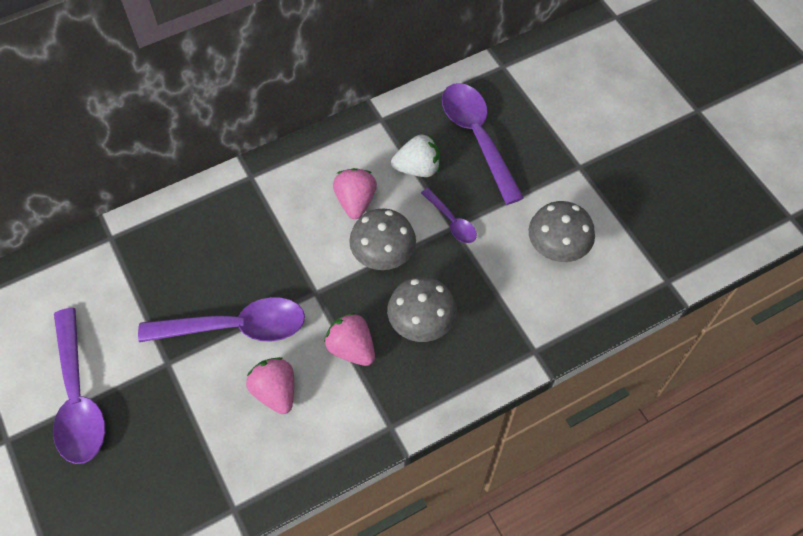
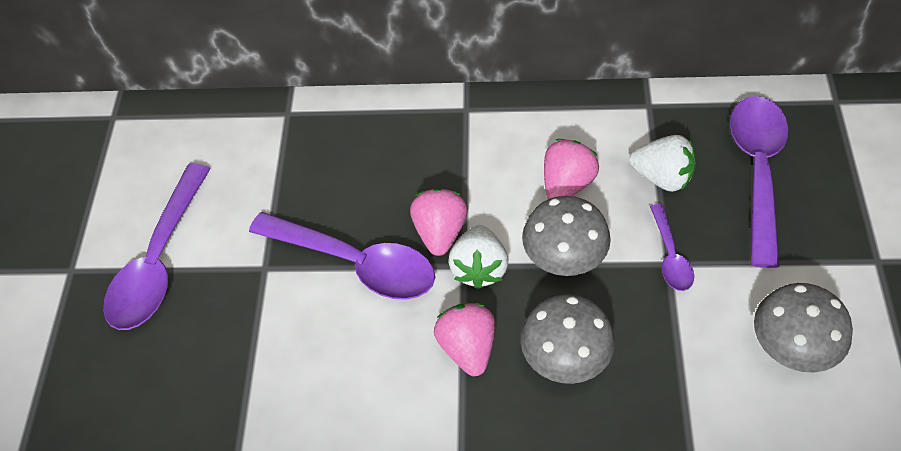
camera: 35 degrees right, 5 degrees down
(275, 391) = (356, 354): pink strawberry -> pink strawberry (440, 232)
(328, 289) = (479, 268): none -> white strawberry

